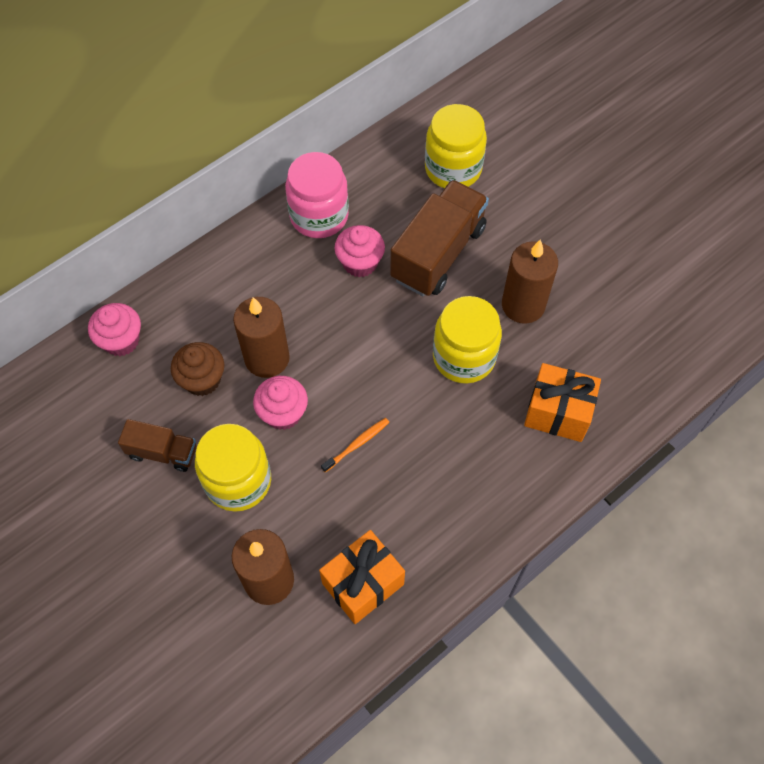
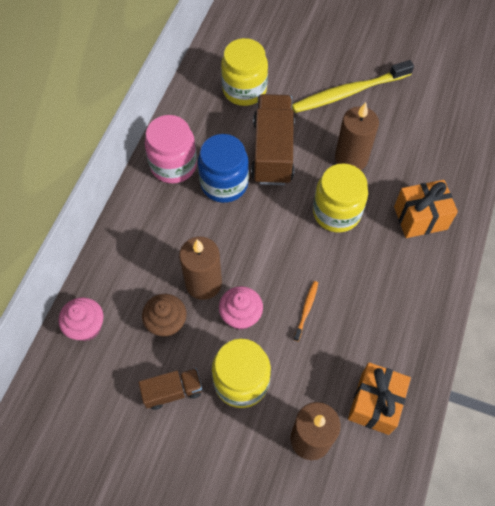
camera: 30 degrees left, 0 degrees up
(360, 263) = (224, 183): pink cupcake -> blue jar
(573, 228) = (349, 92): none -> yellow toothbrush

